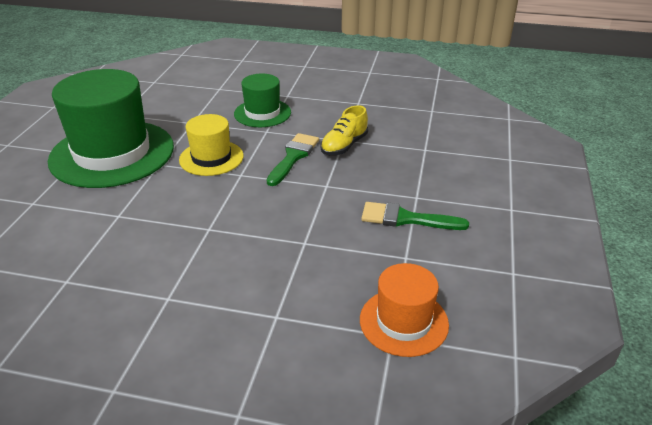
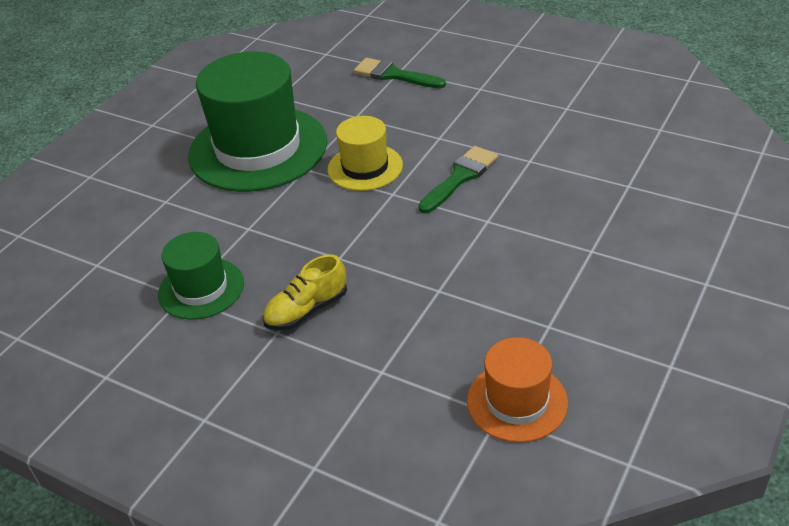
camera: 20 degrees right, 5 degrees up
(262, 113) = (441, 111): green hat -> green hat (201, 288)
(344, 146) = (527, 169): yellow shoe -> yellow shoe (307, 310)
(406, 219) = (567, 277): green brush -> green brush (394, 75)

